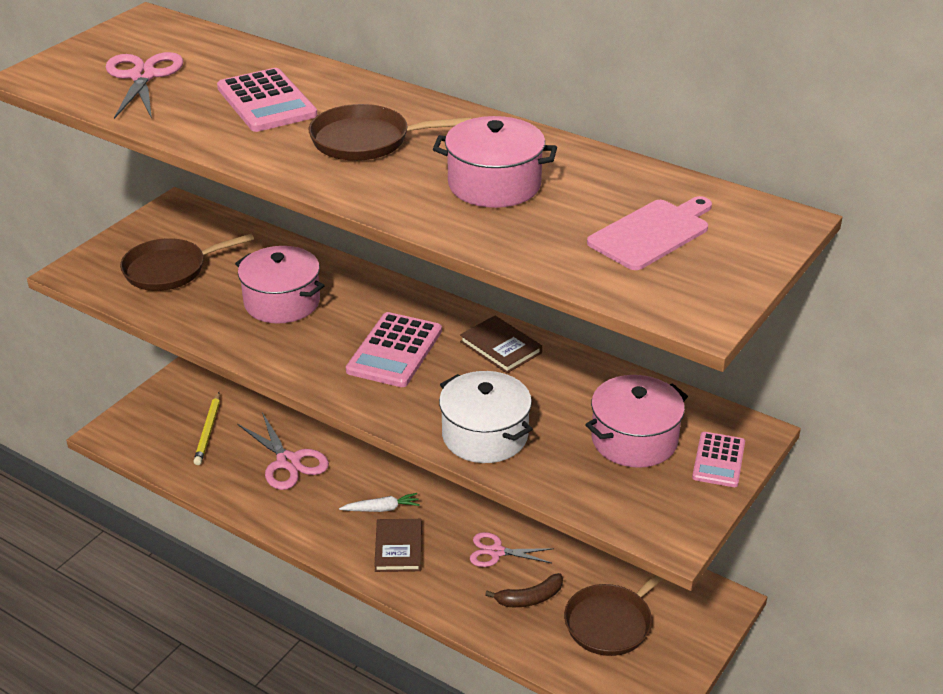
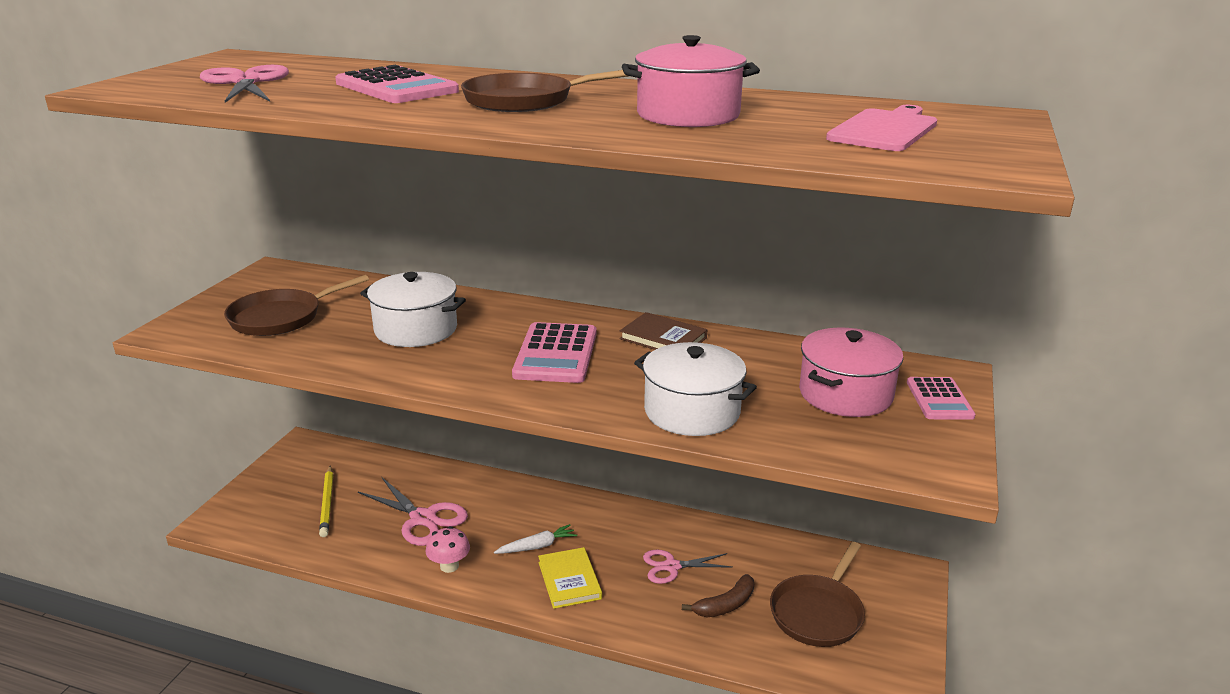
camera: 15 degrees left, 10 degrees down
(282, 302) = (416, 329): pink pot -> white pot
(298, 514) = (449, 566): none -> pink mushroom
(398, 548) = (569, 580): brown book -> yellow book

